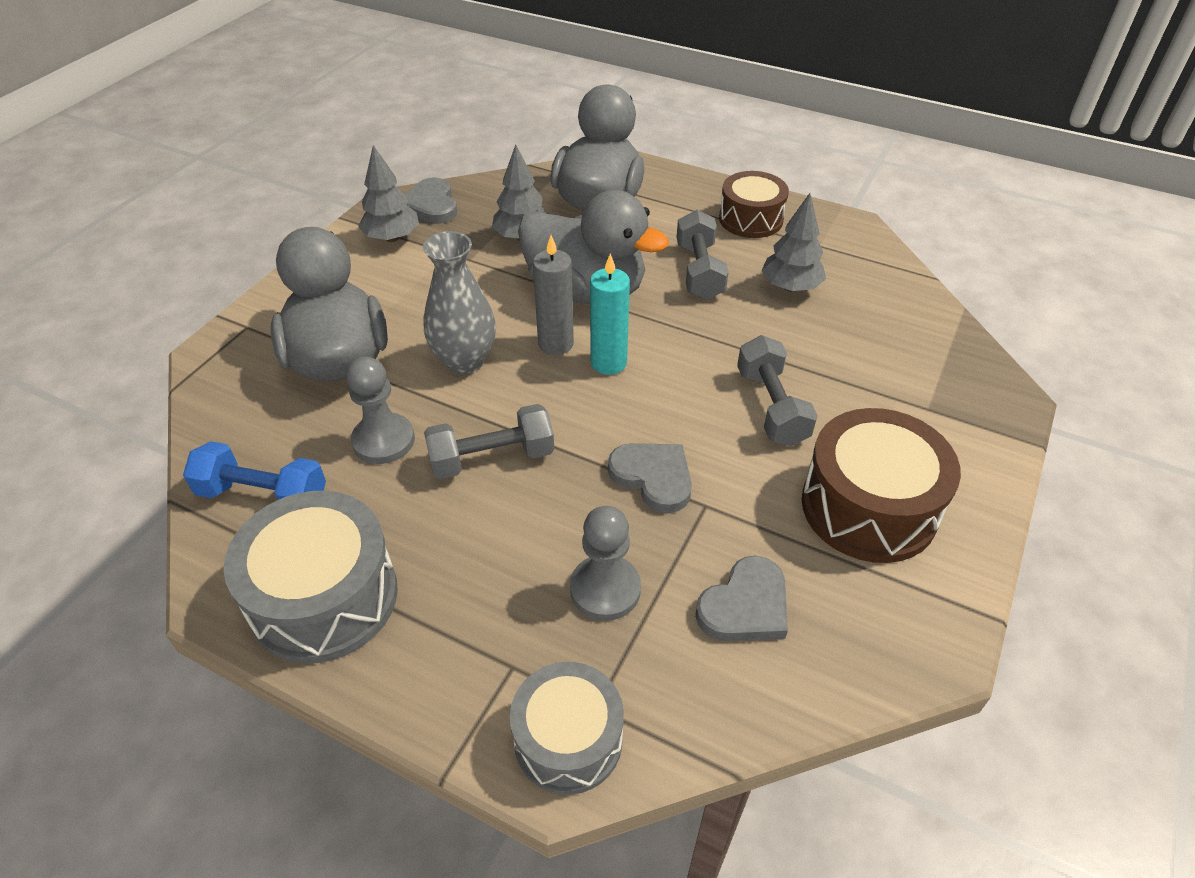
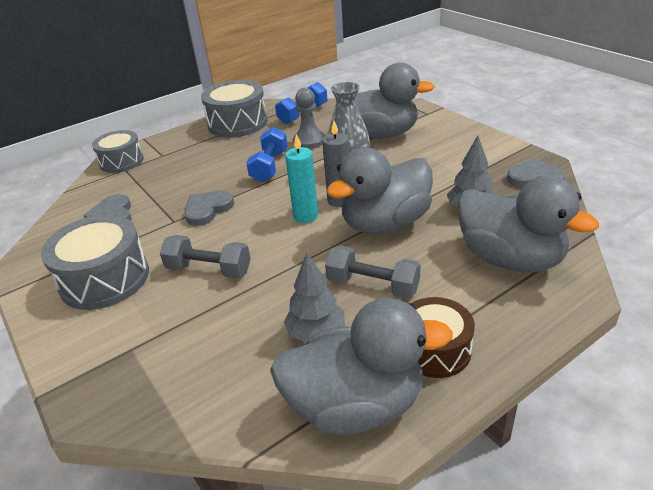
camera: 120 degrees right, 10 degrees down
(392, 238) = (495, 159): grey tree -> none
(492, 458) = (269, 166): grey dumbbell -> blue dumbbell
(605, 589) = (166, 181): grey pawn -> none
(653, 477) = (207, 209): grey heart -> grey heart turned 150 degrees clockwise
(841, 243) = (356, 405): none -> grey duck
(869, 507) = (105, 279): brown drum -> grey drum

